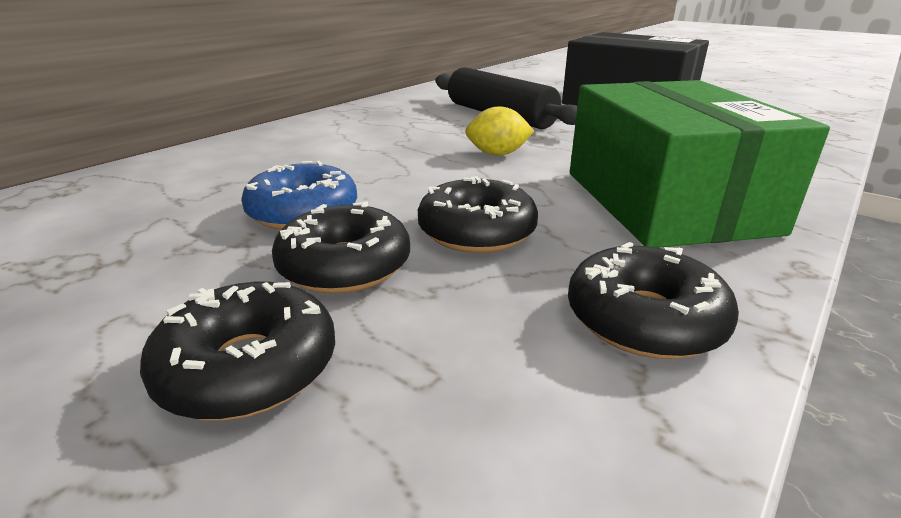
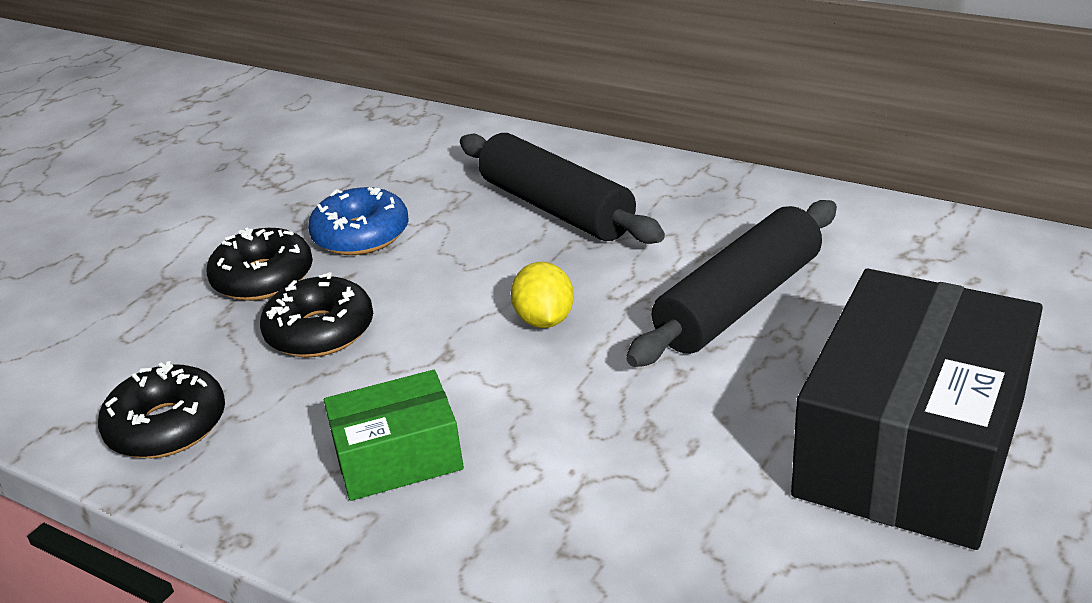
camera: 85 degrees right, 5 degrees up
(248, 367) = (150, 275): black donut -> none
(343, 144) = (556, 208): none -> black rolling pin
(665, 201) = (398, 457): green box -> green box, size x0.52

